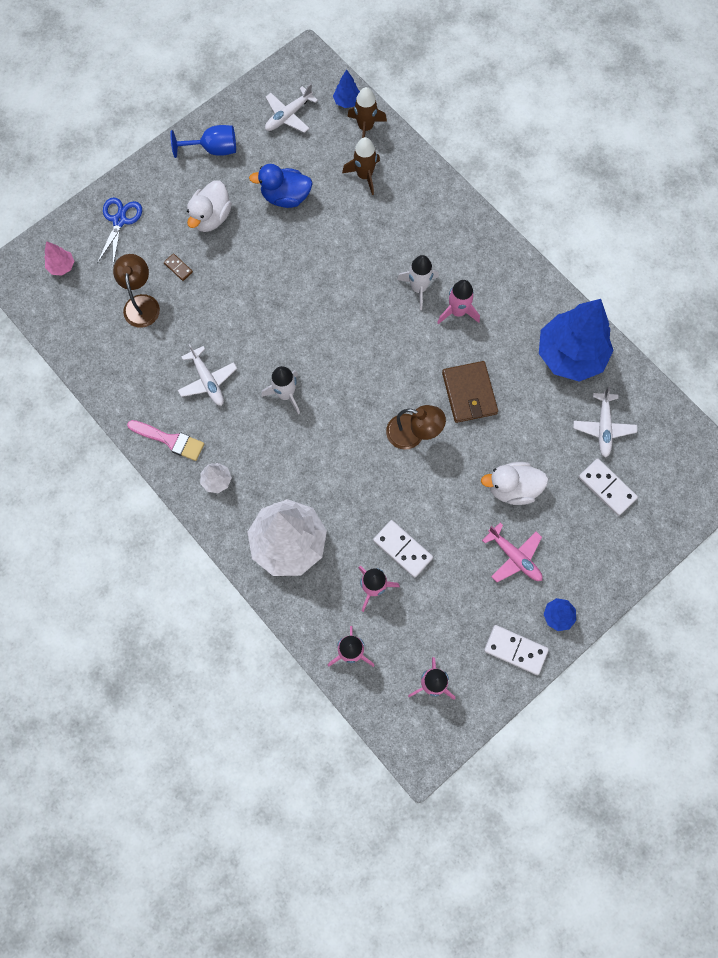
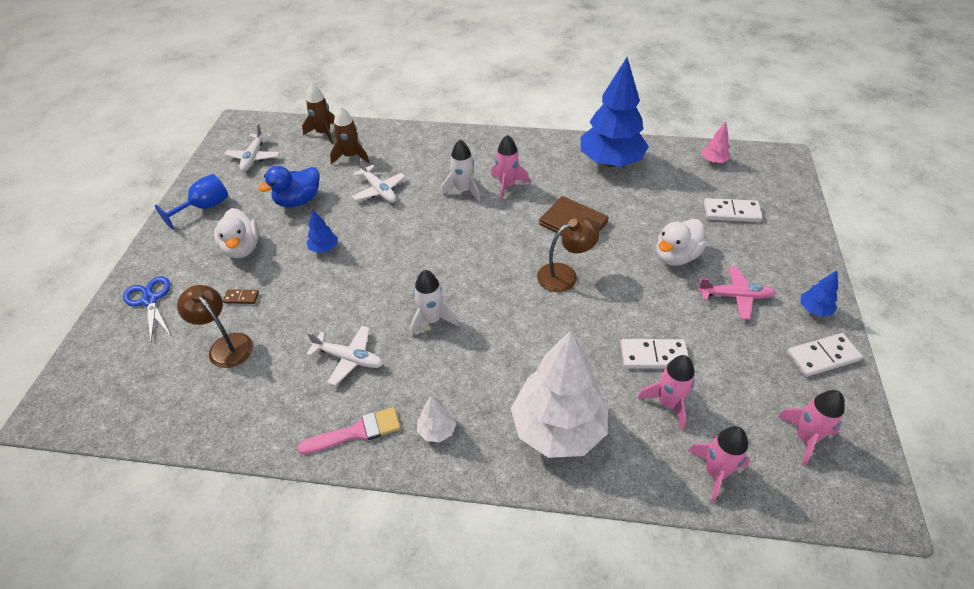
camera: 40 degrees left, 25 degrees down
(62, 266) = (111, 370): pink tree -> pink tree (713, 161)
(347, 101) = (294, 128): blue tree -> blue tree (324, 248)
(603, 427) = (683, 183): white plane -> white plane (379, 190)

